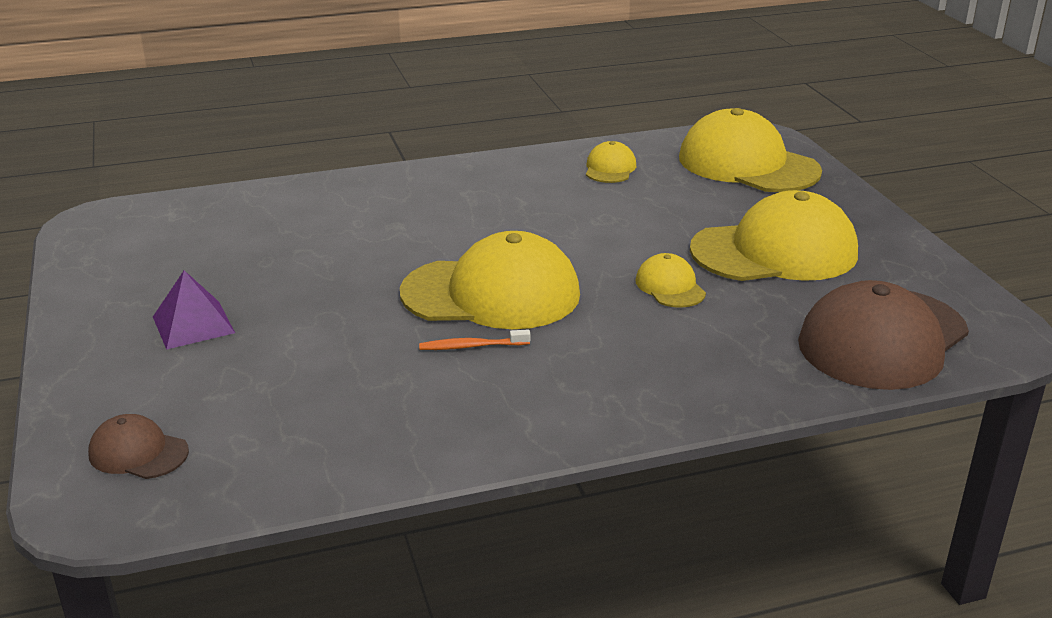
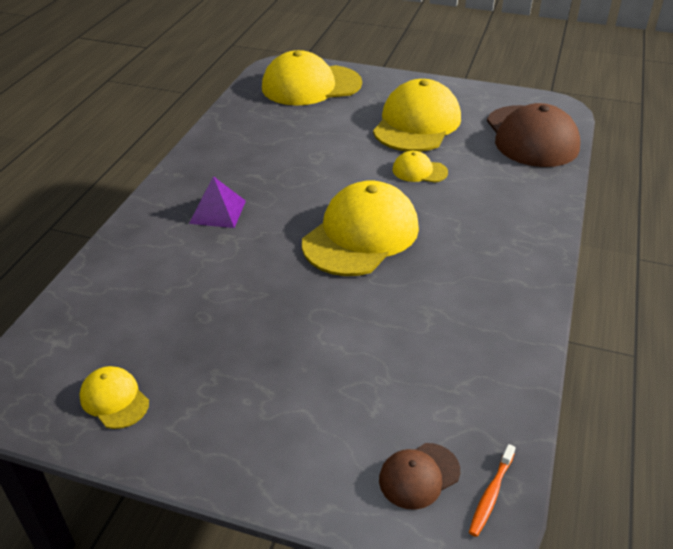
camera: 55 degrees left, 10 degrees up
(193, 324) = (260, 387): purple pyramid -> purple pyramid (218, 212)
(471, 346) = (416, 268): orange toothbrush -> orange toothbrush (491, 495)
(610, 168) = (255, 127): yellow cap -> yellow cap (114, 399)

